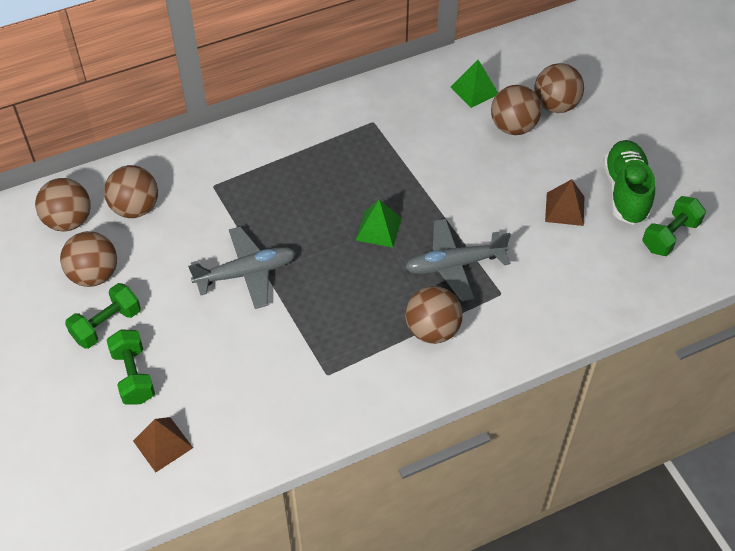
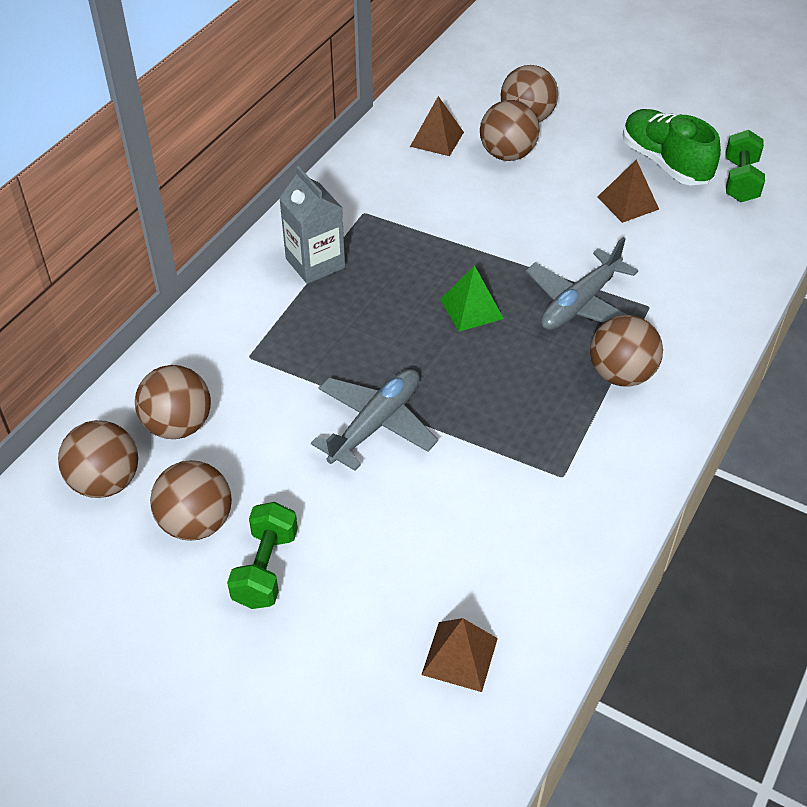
camera: 35 degrees left, 5 degrees down
(133, 376) = (353, 604): green dumbbell -> none
(309, 143) = (315, 263): none -> grey carton
(474, 90) = (437, 139): green pyramid -> brown pyramid

